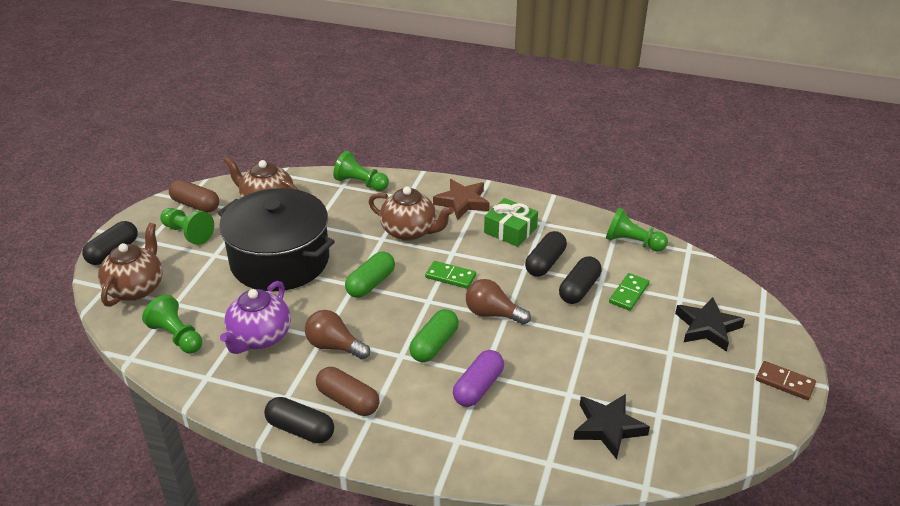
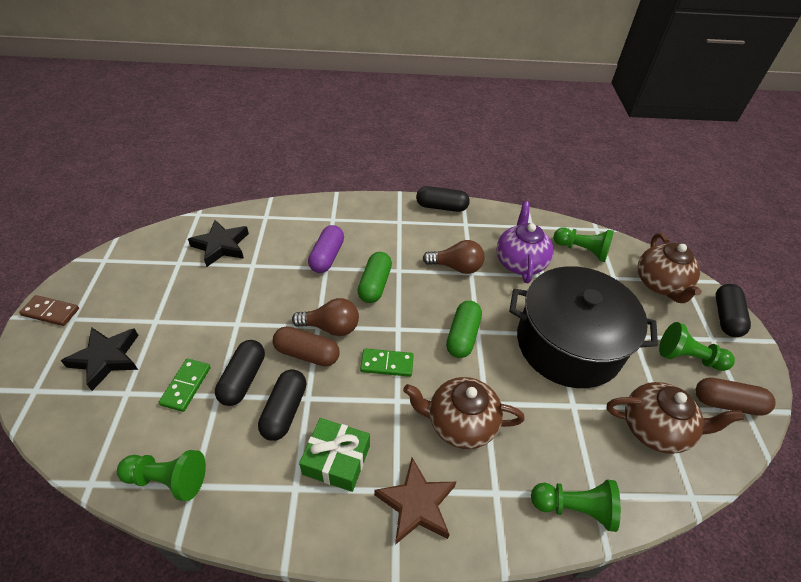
camera: 160 degrees right, 10 degrees up
(348, 401) = (421, 229): brown capsule -> brown capsule (307, 353)

